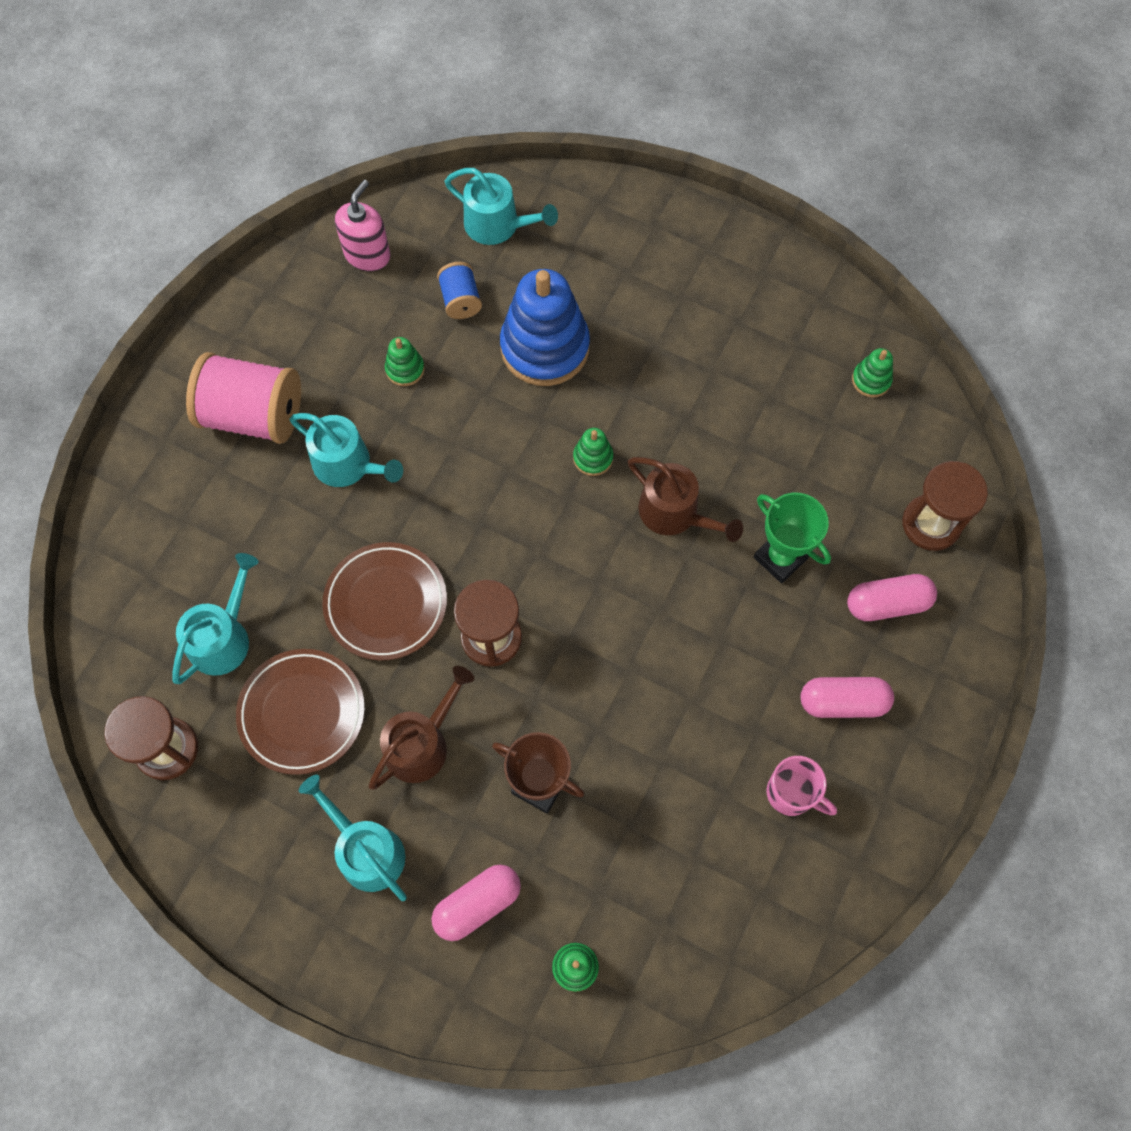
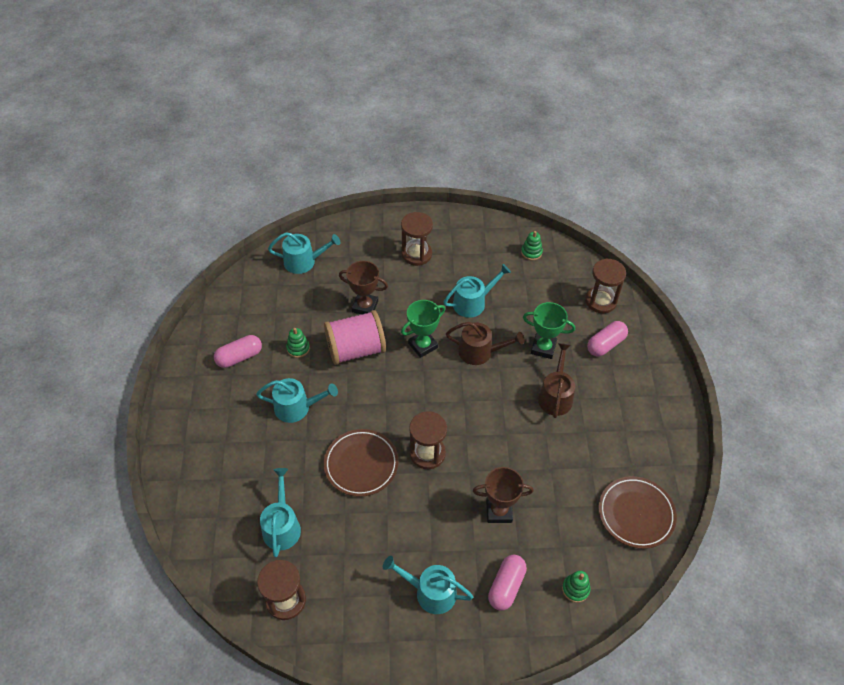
camera: 30 degrees left, 15 degrees down
(253, 415) = (228, 407): pink spool -> pink spool (356, 349)
(302, 713) = (350, 541): brown plate -> brown plate (636, 514)
(367, 255) = (243, 304): pink soap dispenser -> none
(421, 744) = (425, 523): brown watering can -> brown watering can (555, 396)
(460, 300) = (307, 303): blue spool -> none
(545, 347) = (365, 306): blue stacking toy -> brown trophy
(593, 458) = (423, 345): green stacking toy -> green trophy
(680, 294) = (416, 254): none -> brown hourglass
(717, 423) = (473, 302): none -> turquoise watering can
(791, 793) = (621, 450): pink mug -> none
(843, 702) = (616, 397): pink capsule -> pink capsule (239, 357)

